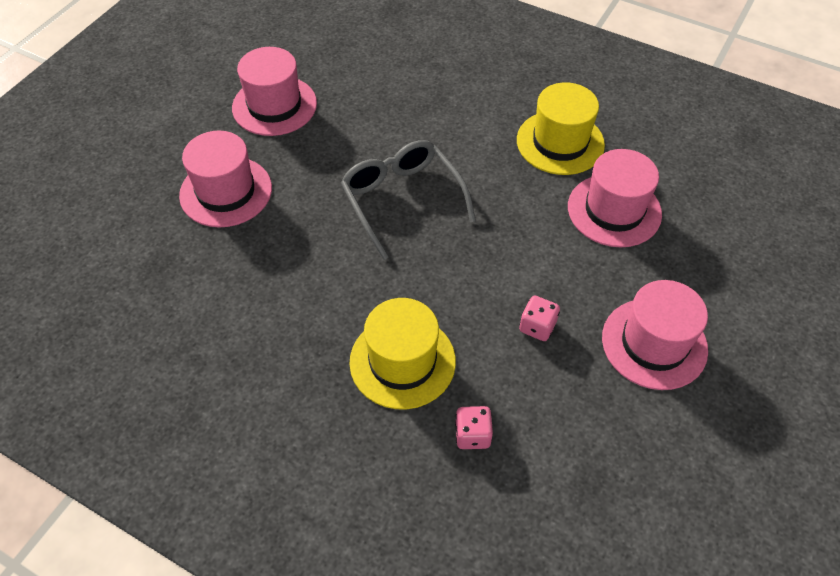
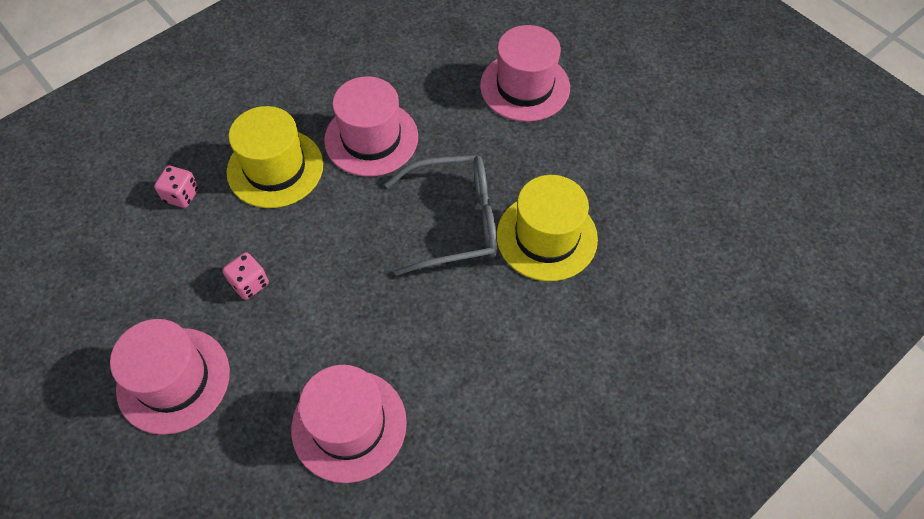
camera: 110 degrees right, 5 degrees up
(274, 105) = (634, 146): pink hat -> pink hat (371, 138)
(560, 142) = (476, 413): yellow hat -> yellow hat (546, 237)

